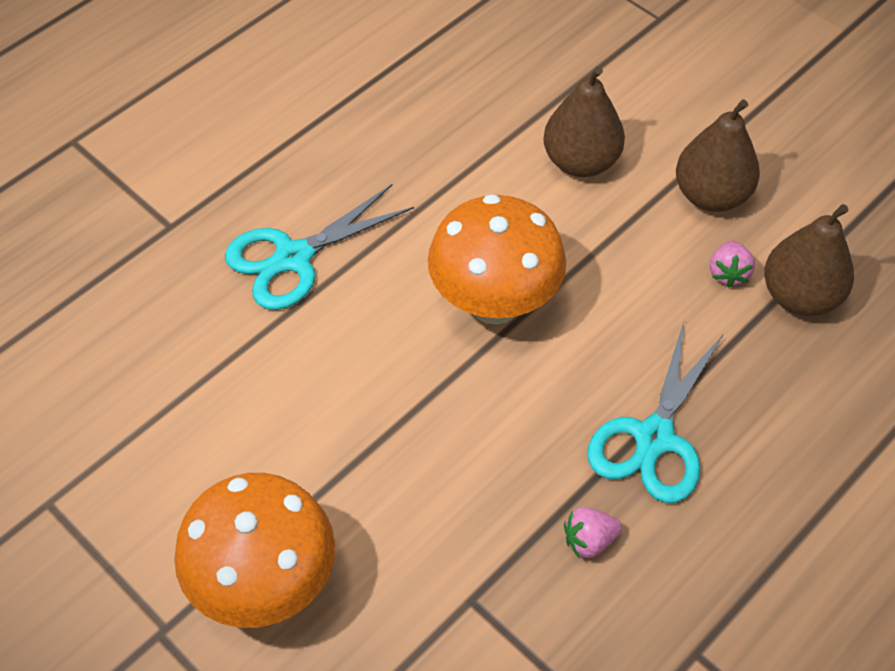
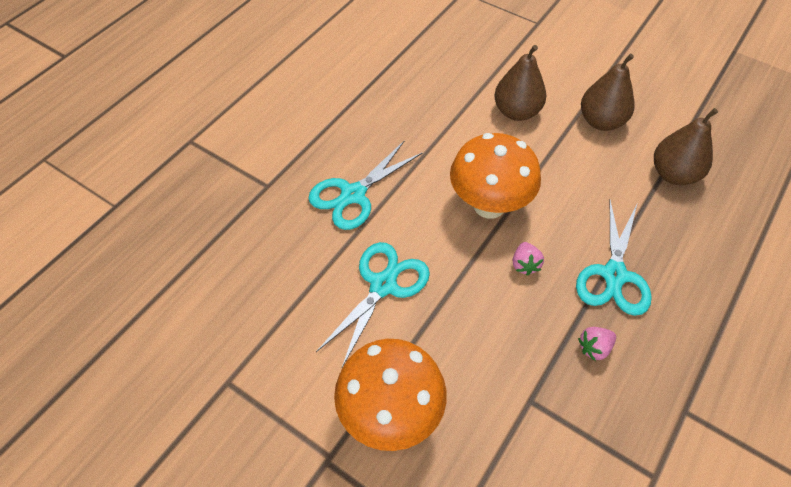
camera: 10 degrees left, 0 degrees up
(302, 400) = (383, 285): none -> turquoise scissors
(728, 273) = (626, 166): pink strawberry -> pink strawberry (525, 265)

